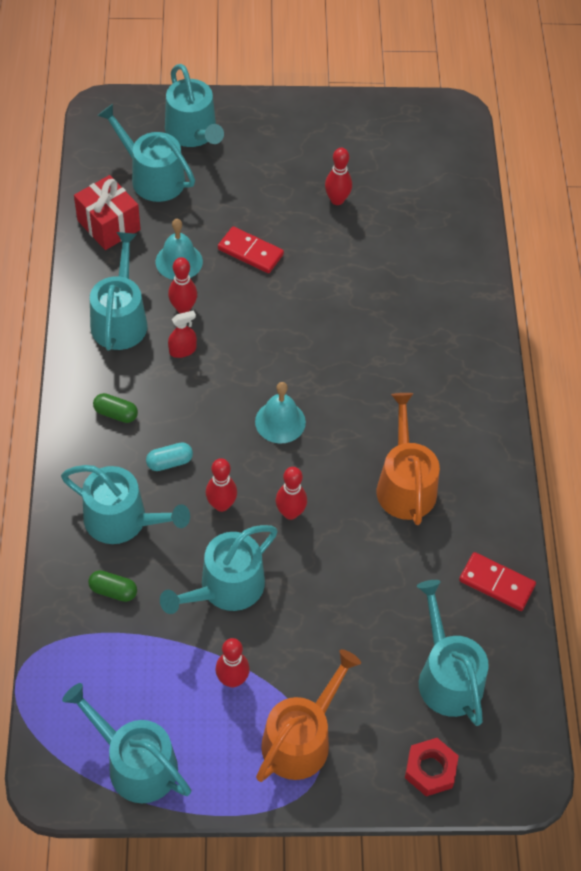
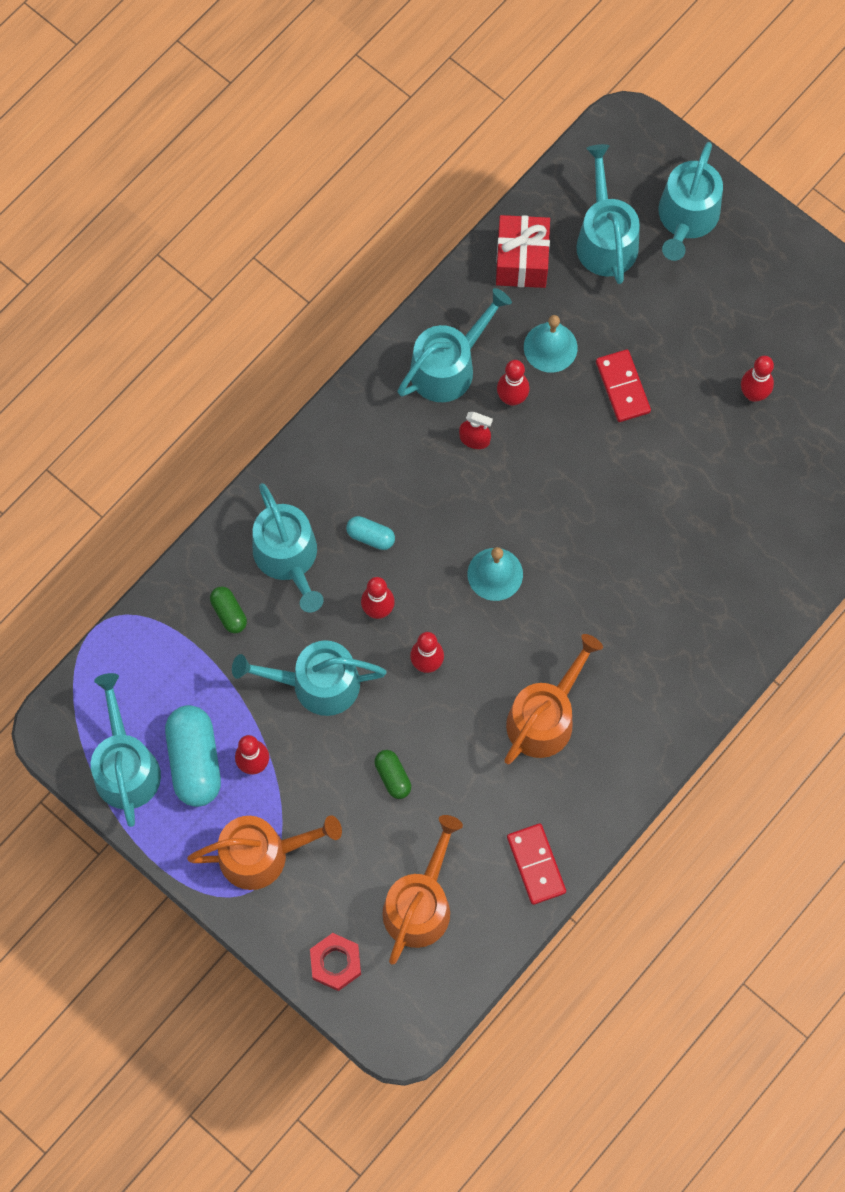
camera: 45 degrees right, 15 degrees up
(116, 413) = (366, 455): green capsule -> green capsule (393, 777)
(186, 714) = (195, 761): none -> turquoise capsule
(447, 676) = (420, 904): turquoise watering can -> orange watering can

